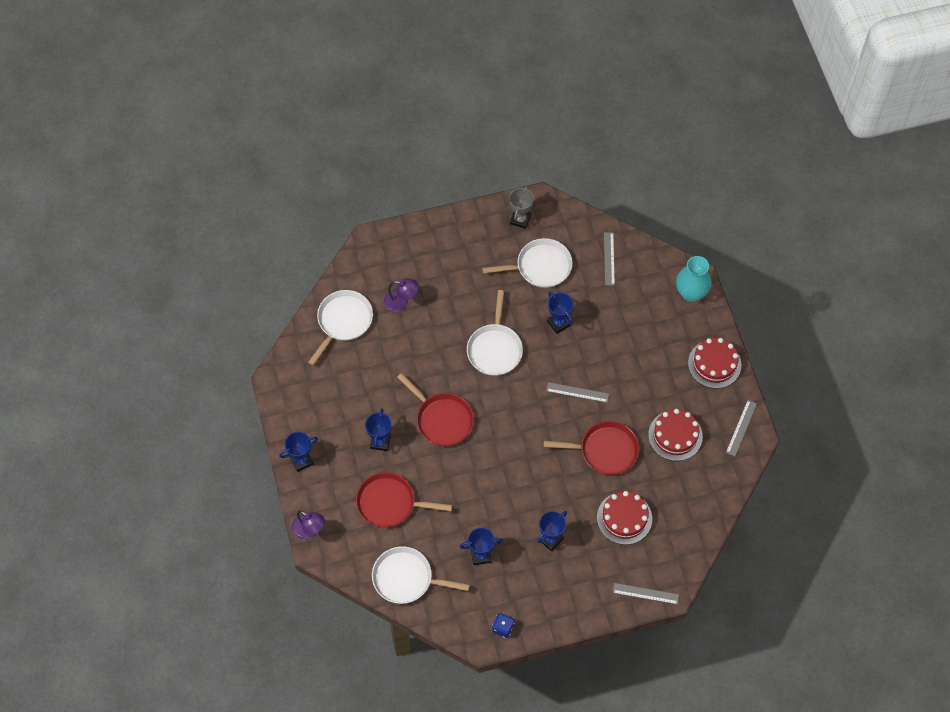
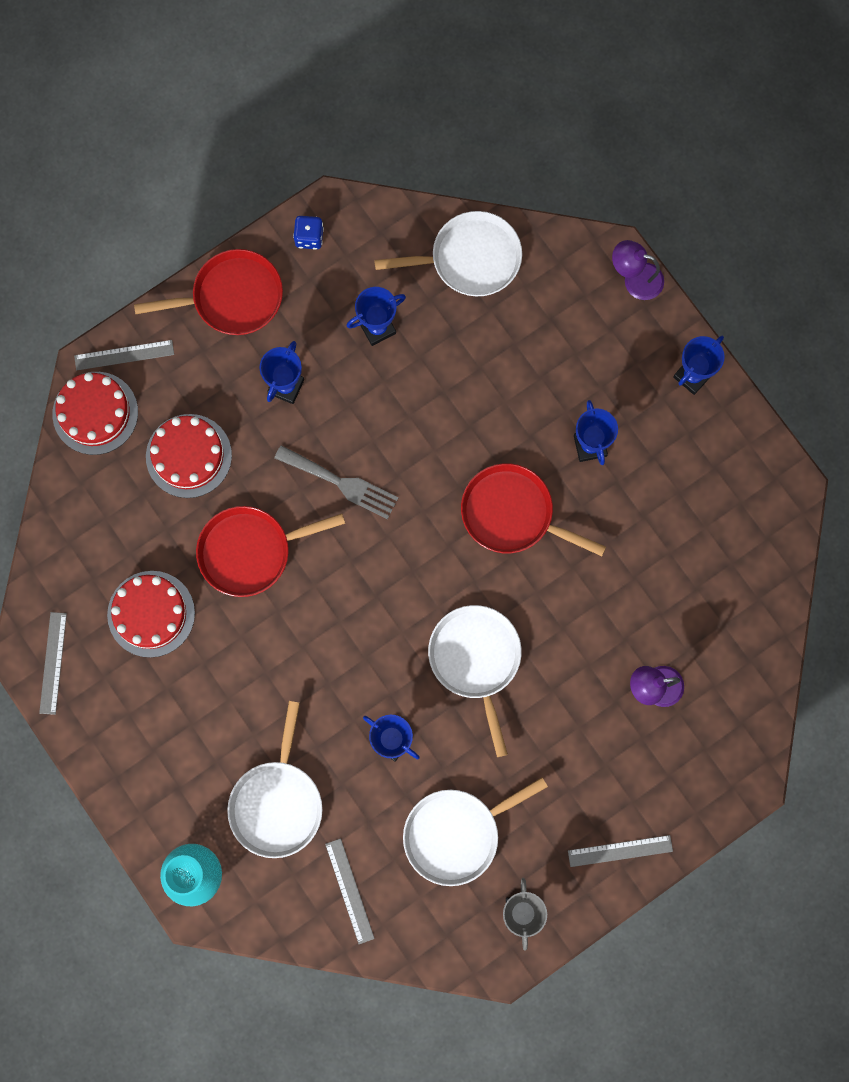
camera: 160 degrees right, 15 degrees up
(343, 322) = (729, 621): white pan -> white pan (277, 803)
(390, 503) = (537, 358): red pan -> red pan (232, 297)
(537, 471) = (341, 483): none -> grey fork
(577, 392) = (323, 632): grey ruler -> grey ruler (620, 851)
(714, 364) = (123, 758): red cake -> red cake (95, 413)

